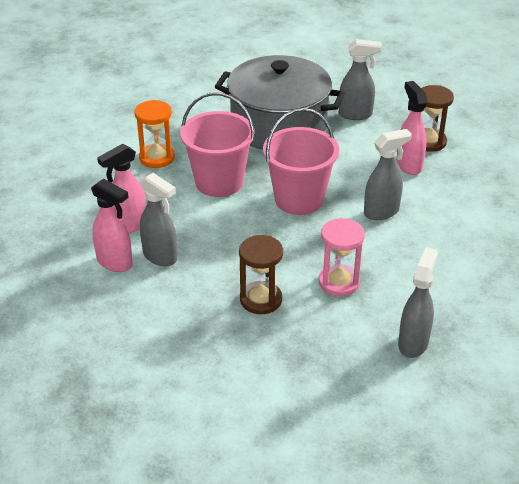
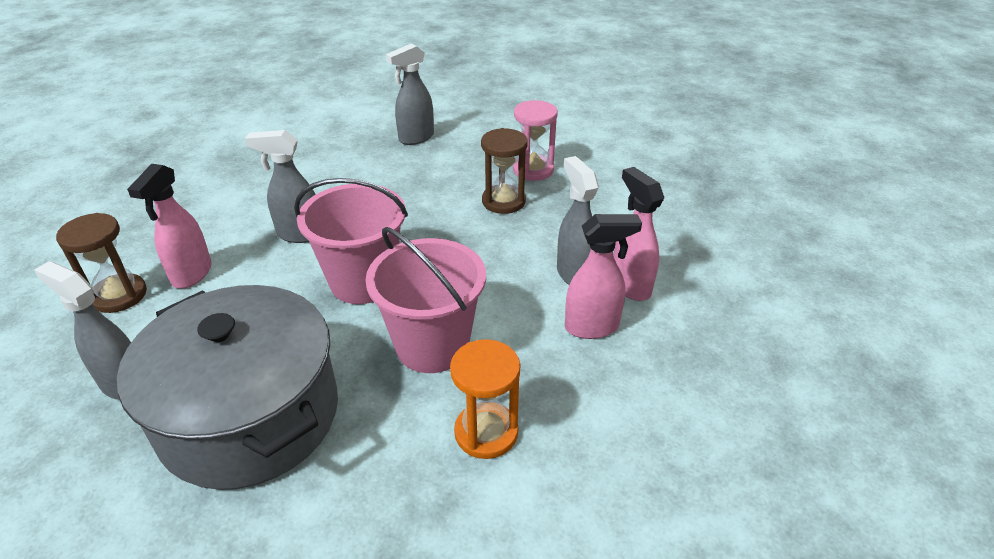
camera: 150 degrees left, 0 degrees up
(339, 282) = (420, 191): pink hourglass -> pink hourglass (533, 170)

